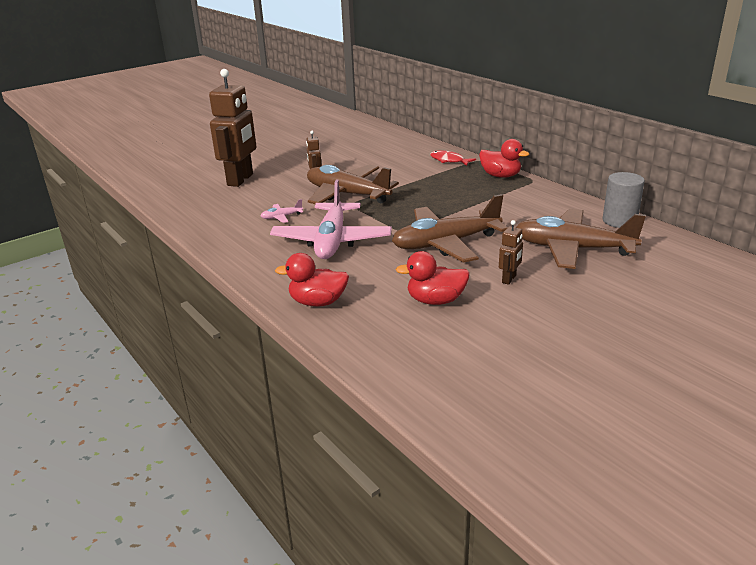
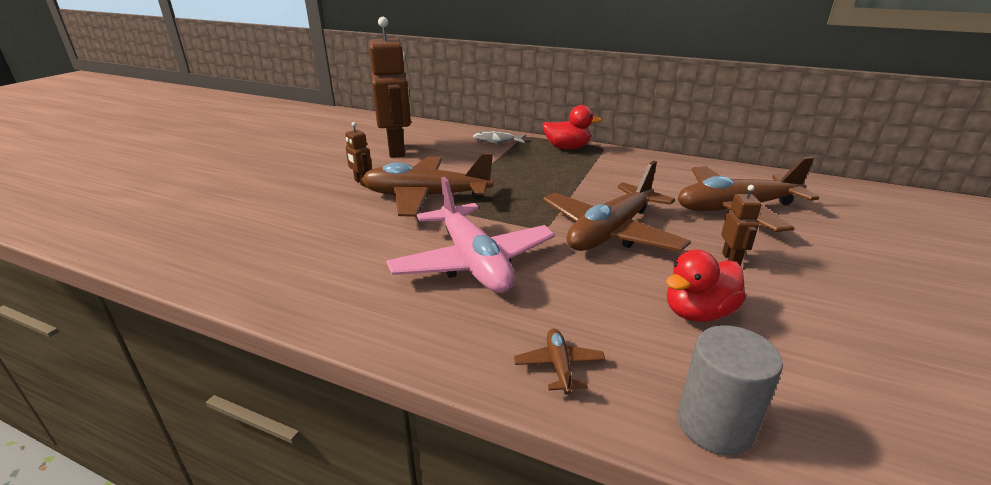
camera: 30 degrees left, 0 degrees up
(240, 180) = (258, 204): brown robot -> brown robot (397, 150)
(281, 217) = (368, 244): pink plane -> none
(318, 302) = (559, 366): red duck -> brown plane
(449, 160) = (497, 141): red fish -> grey fish
(619, 221) = (730, 172): grey cylinder -> grey cylinder (714, 425)

